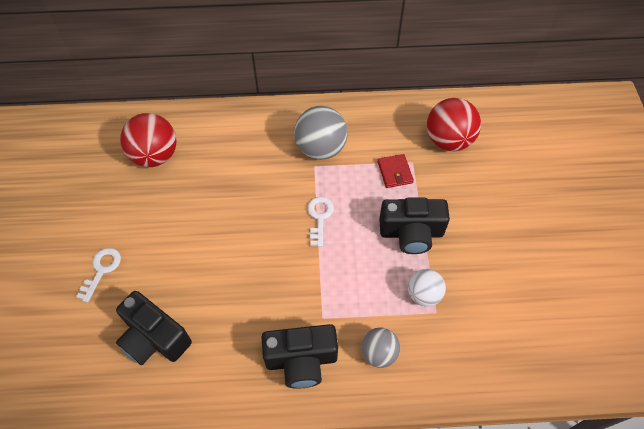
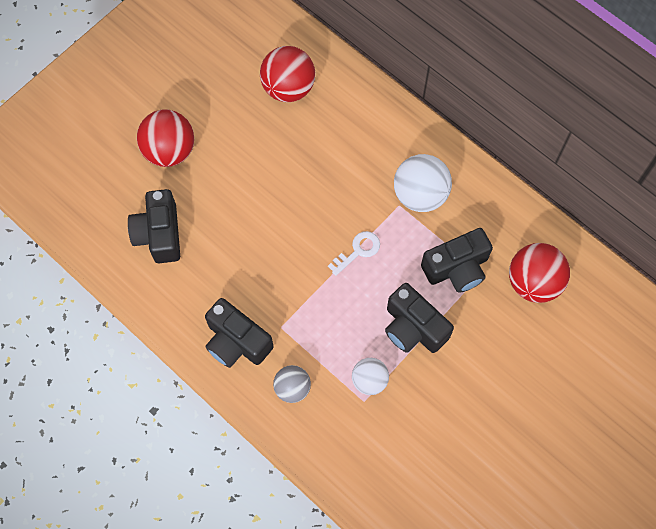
camera: 45 degrees right, 10 degrees up
(101, 270) = (169, 151): white key -> red ball
(321, 149) = (420, 195): grey ball -> white ball
(395, 172) = (457, 268): red wallet -> black camera

